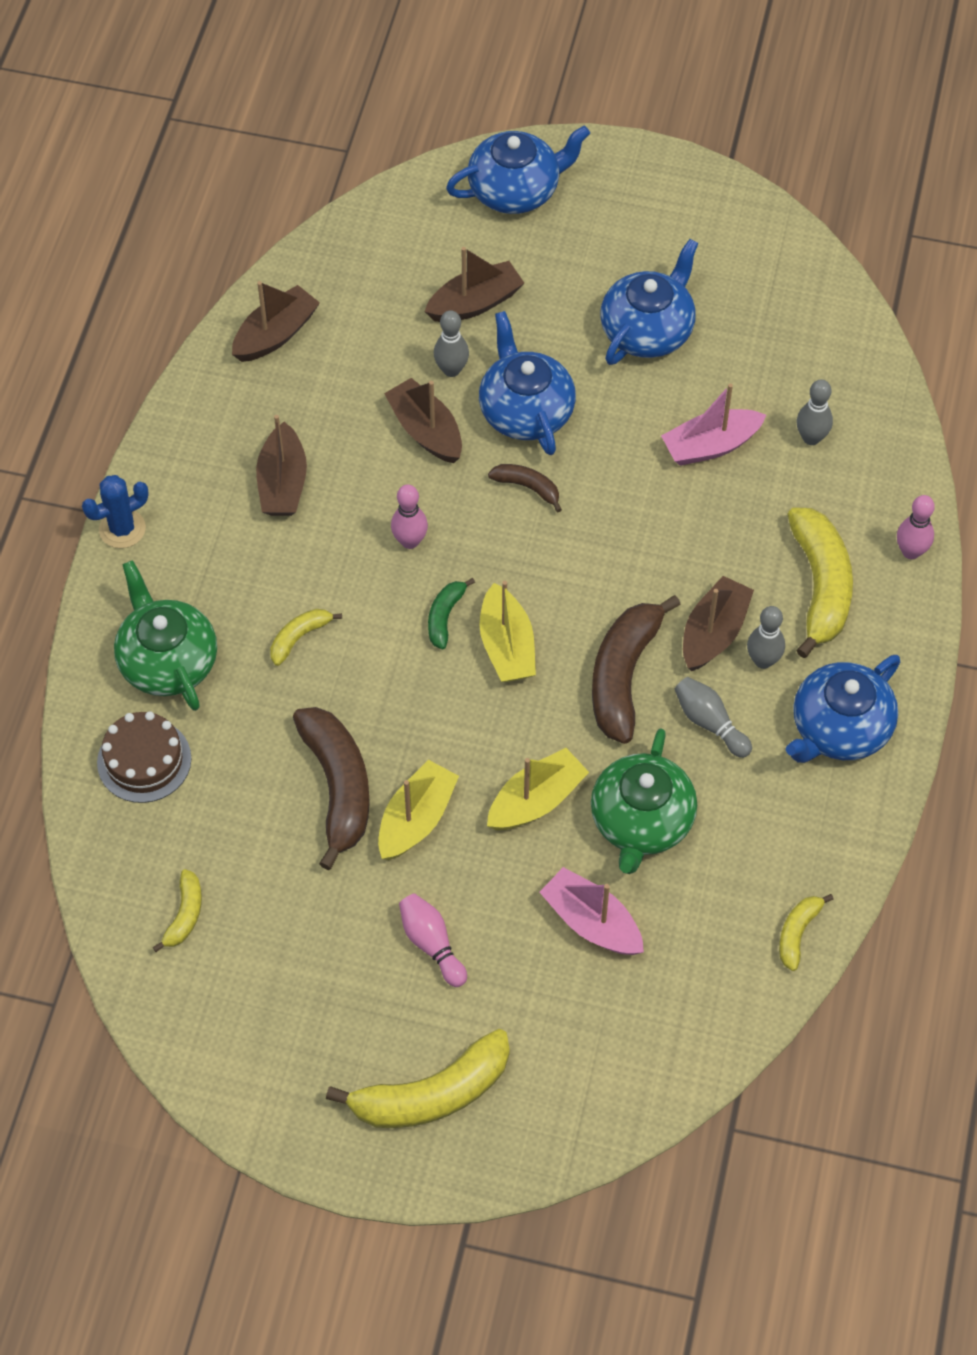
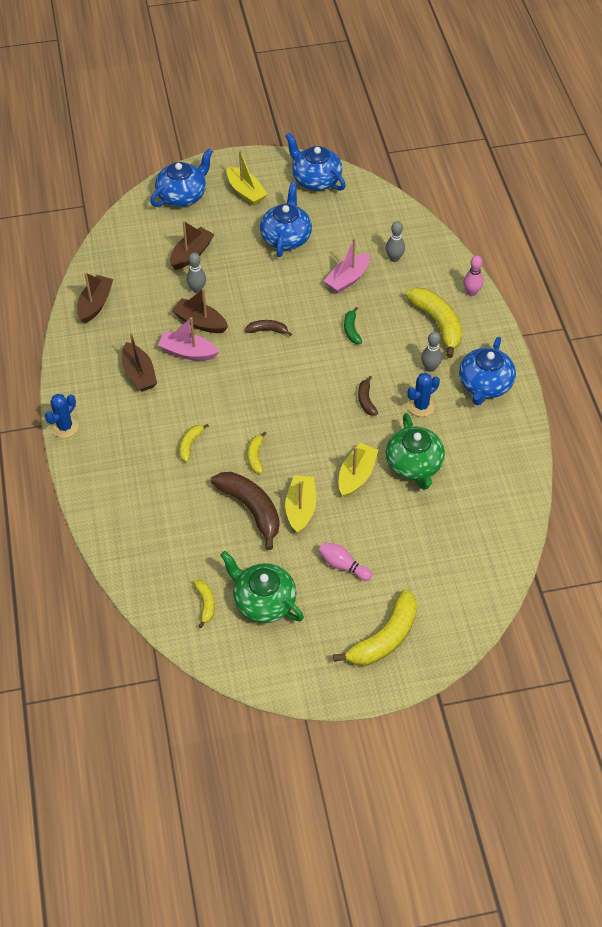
camera: 25 degrees left, 5 degrees down
(144, 760) = (140, 536): brown cake -> none
(167, 661) = (126, 482): green teapot -> green teapot (263, 601)
(410, 541) = (221, 377): pink bowling pin -> none
(445, 616) = (260, 406): green banana -> green banana (351, 330)
(507, 646) = (299, 408): yellow boat -> yellow boat (245, 192)
(525, 411) = (246, 295): blue teapot -> blue teapot (315, 179)
(591, 922) = (417, 522): pink boat -> pink boat (188, 352)
(623, 675) = (366, 400): brown banana -> brown banana, size x0.50
(710, 723) = (421, 406): grey bowling pin -> blue cactus
(714, 633) = (399, 364): brown boat -> none
(798, 933) = (520, 486): yellow banana -> yellow banana (255, 456)

